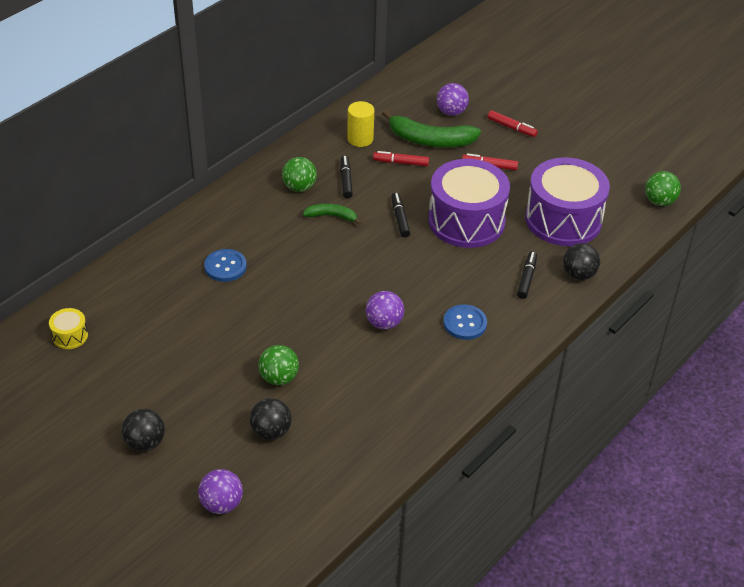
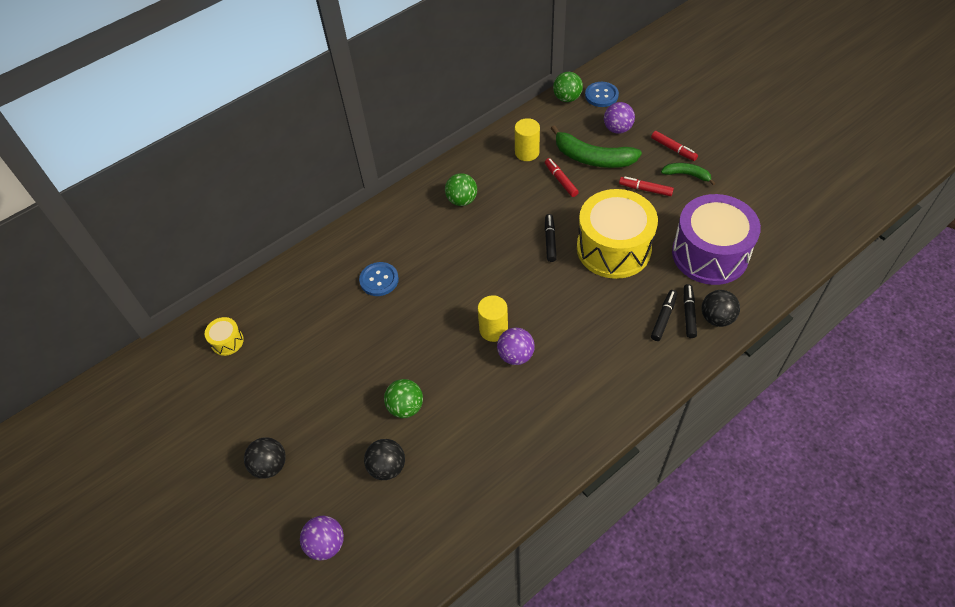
camera: 15 degrees right, 10 degrees up
(331, 216) = (486, 233): green banana -> green banana (686, 175)
(346, 180) = (506, 196): black marker -> black marker (688, 313)
(357, 302) = (493, 330): none -> yellow cylinder
(401, 162) = (560, 180): red marker -> red marker turned 45 degrees clockwise
(465, 323) = (594, 363): blue button -> blue button (601, 95)
(466, 221) = (613, 248): purple drum -> yellow drum
(659, 201) = (811, 240): green ball -> green ball (567, 98)

